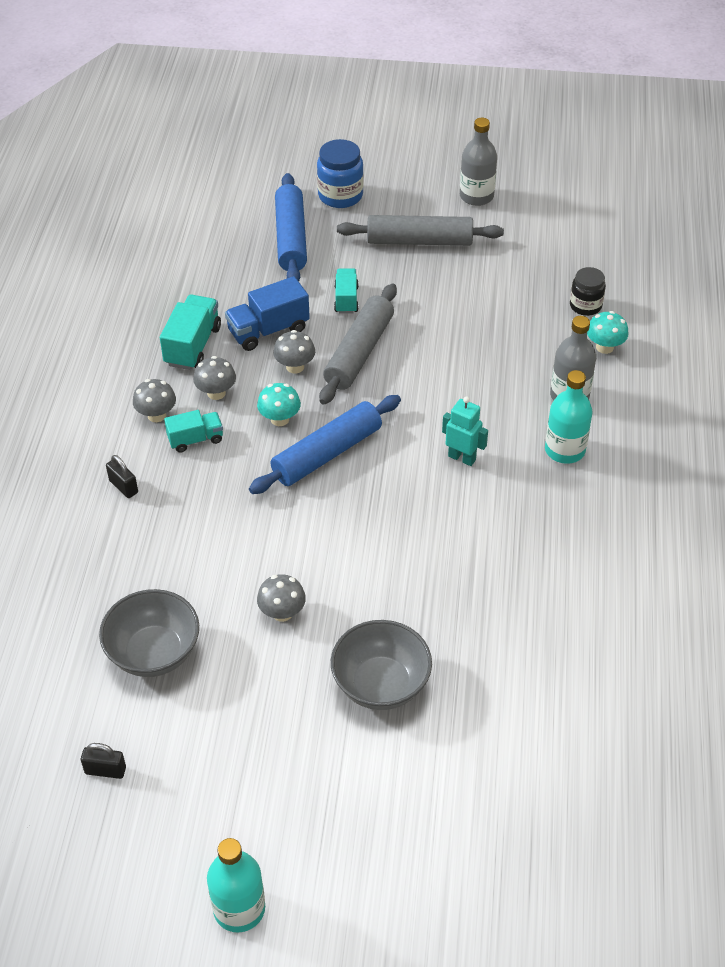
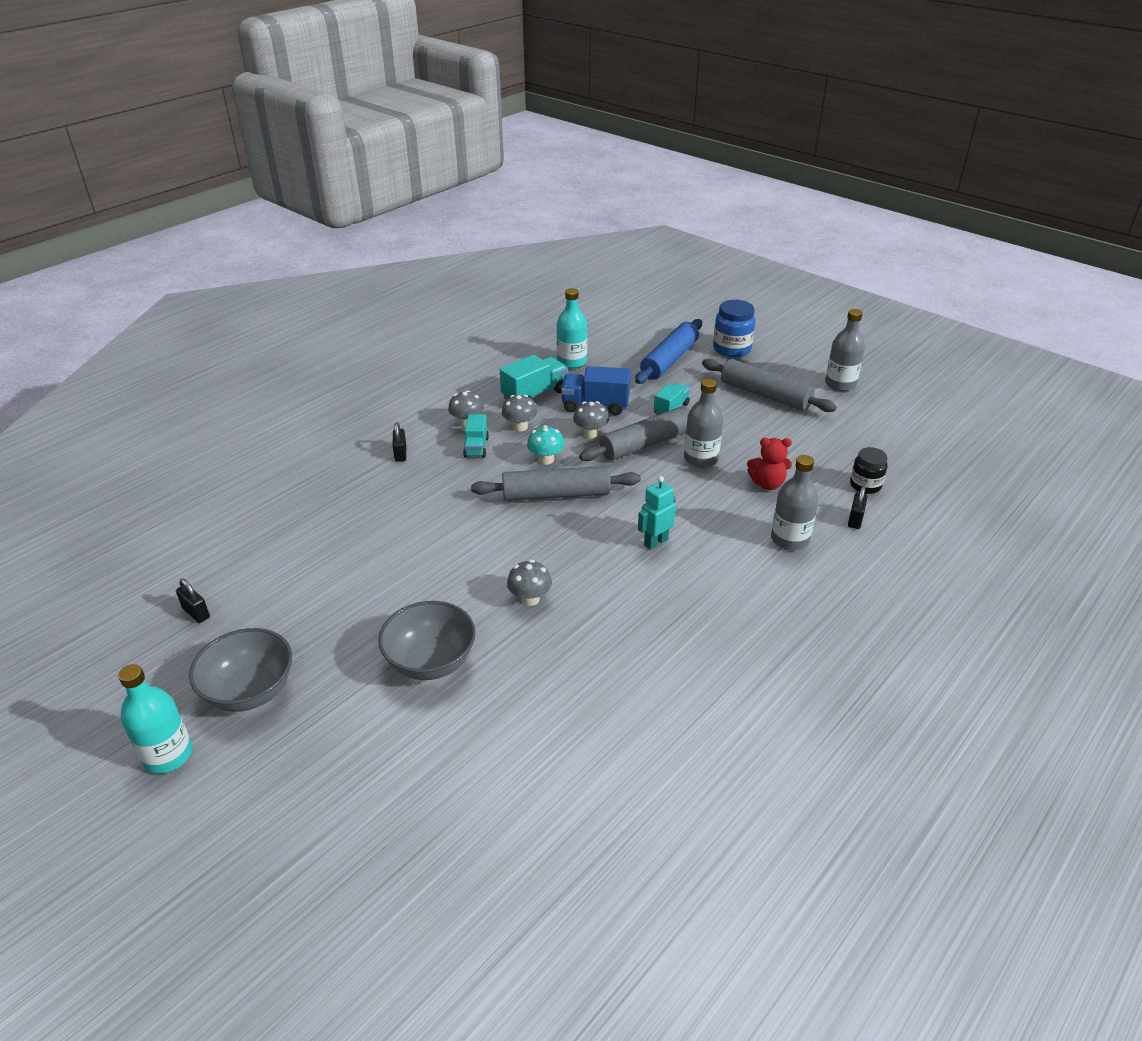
camera: 35 degrees right, 10 degrees down
(154, 653) = (307, 558): grey bowl -> grey bowl (250, 691)
(195, 439) = (476, 447): turquoise truck -> turquoise truck turned 75 degrees clockwise
(282, 612) = (415, 577): grey mushroom -> grey mushroom (530, 599)
(327, 453) = (556, 494): blue rolling pin -> grey rolling pin
(423, 346) = (701, 459): none -> grey bottle
(462, 458) = (655, 542): turquoise robot -> turquoise robot turned 105 degrees counterclockwise
(504, 345) = (767, 484): none -> red teddy bear
(564, 450) = (747, 575): turquoise bottle -> turquoise bottle (572, 362)
(604, 347) = (855, 519): turquoise mushroom -> black padlock

